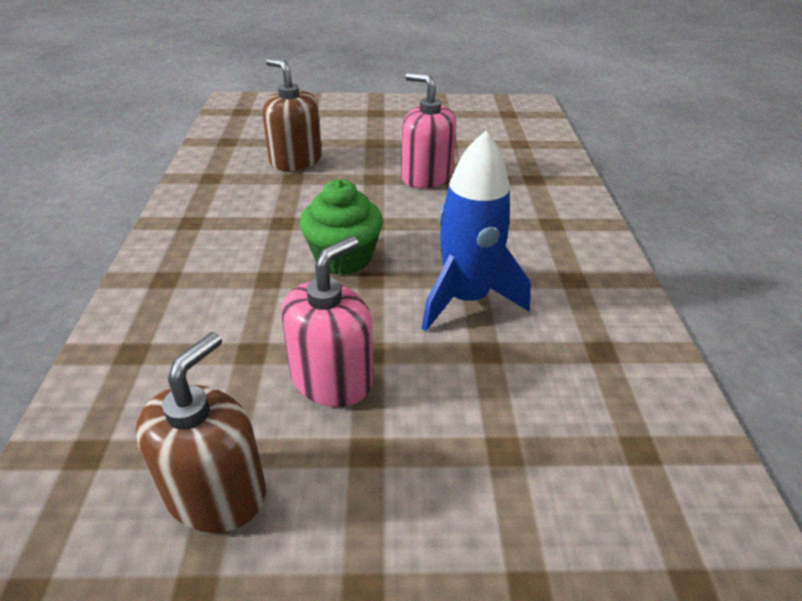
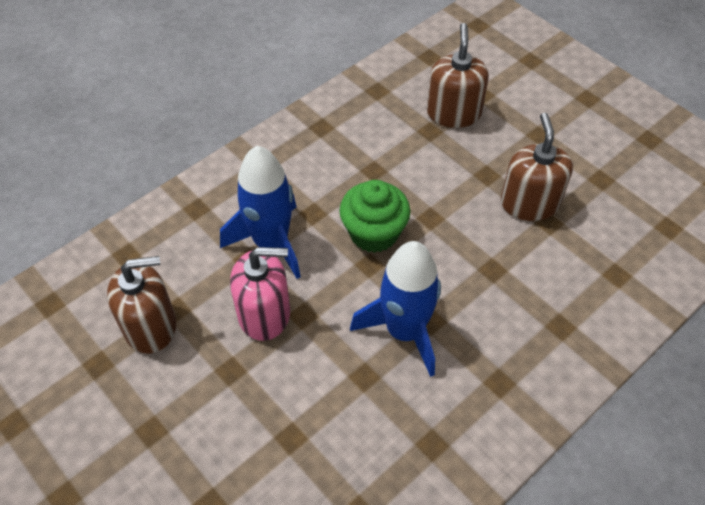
camera: 50 degrees right, 15 degrees up
(258, 324) = (271, 243): none -> blue rocket
(426, 176) = (529, 203): pink soap dispenser -> brown soap dispenser

